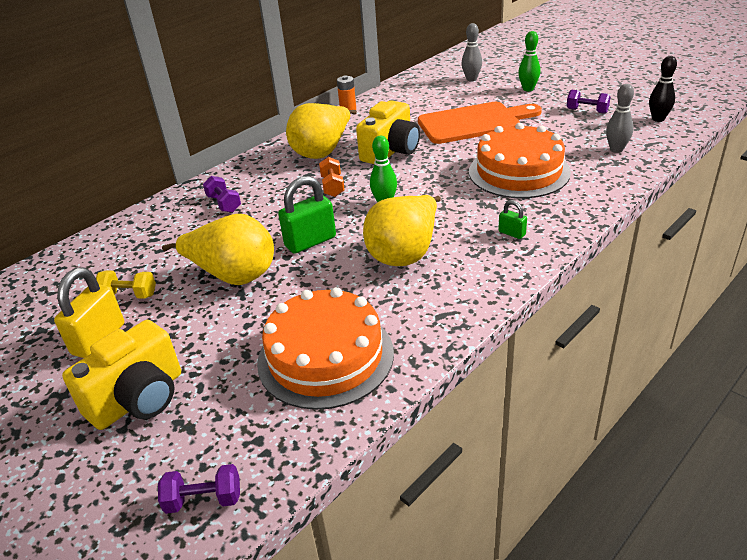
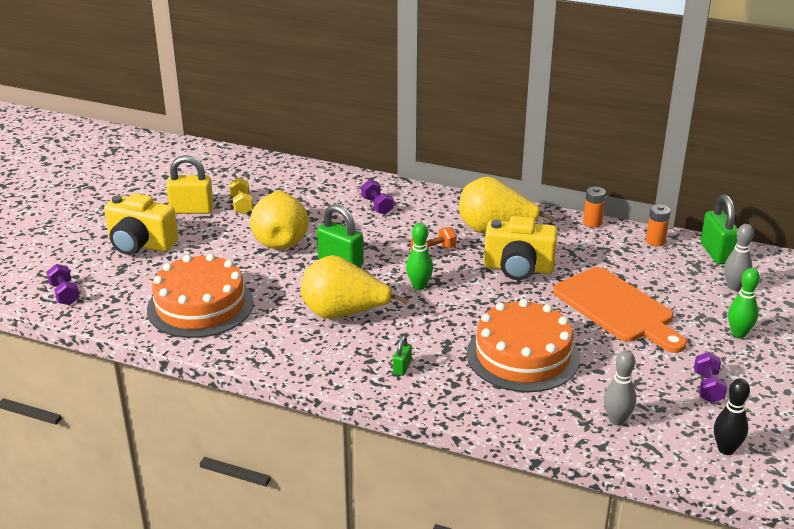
camera: 65 degrees right, 5 degrees down
(224, 204) = (377, 206): purple dumbbell -> purple dumbbell turned 60 degrees counterclockwise
(394, 92) = (655, 241): none -> orange battery
(425, 76) = (716, 253): none -> green padlock

